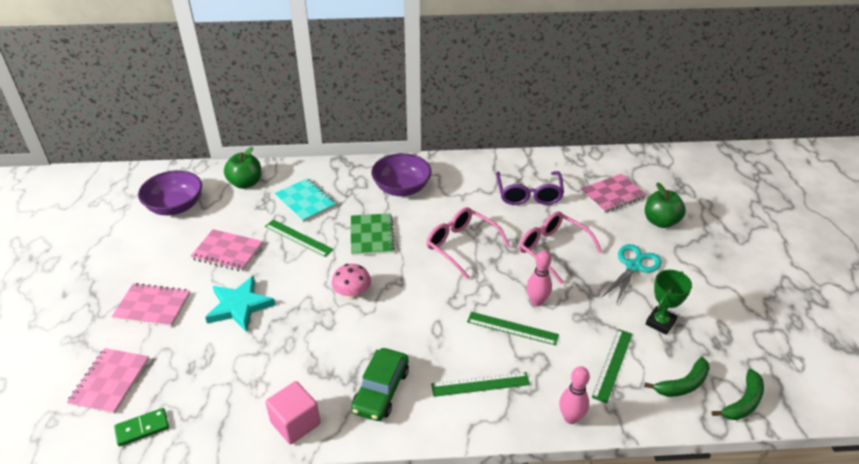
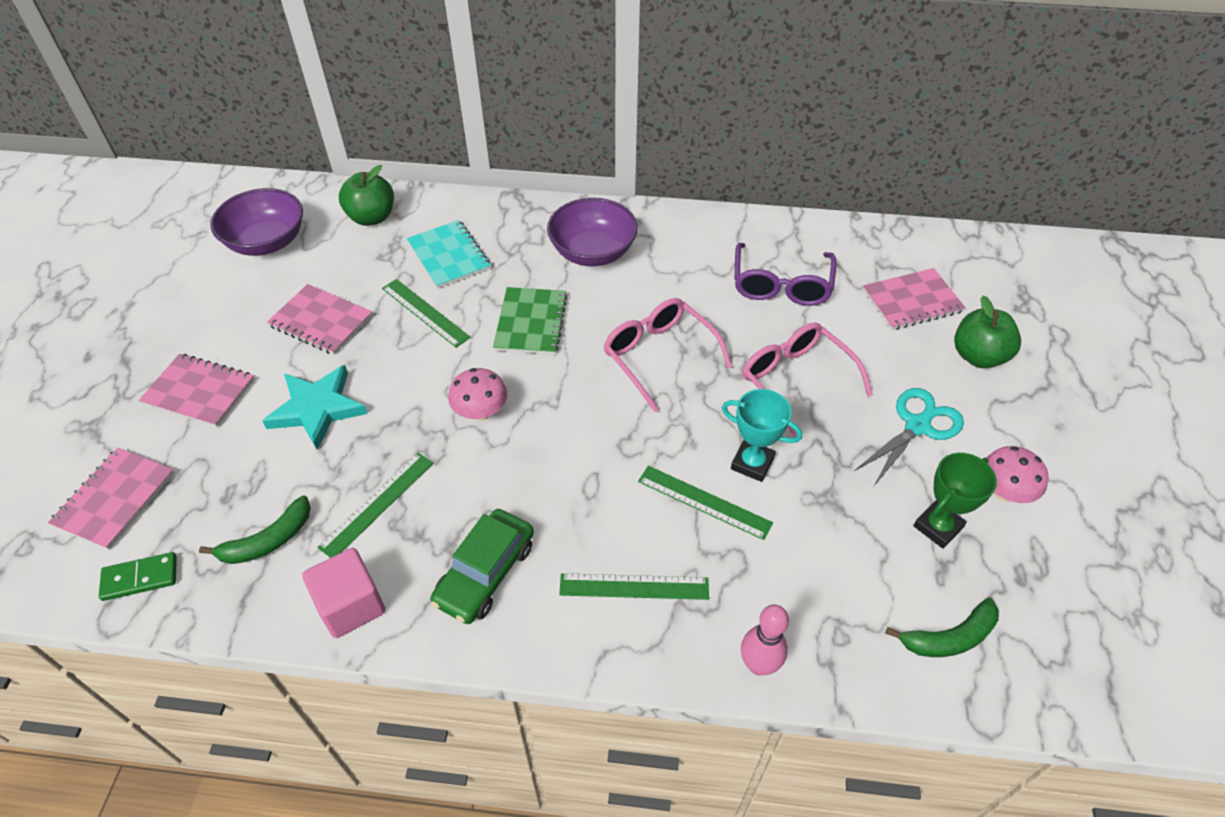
camera: 10 degrees right, 10 degrees up
(537, 301) = (752, 463): pink bowling pin -> turquoise trophy
(612, 364) = (845, 586): green ruler -> green ruler (377, 504)
(695, 297) = (1004, 492): none -> pink mushroom
(743, 402) = (1041, 684): green banana -> green banana (268, 540)

